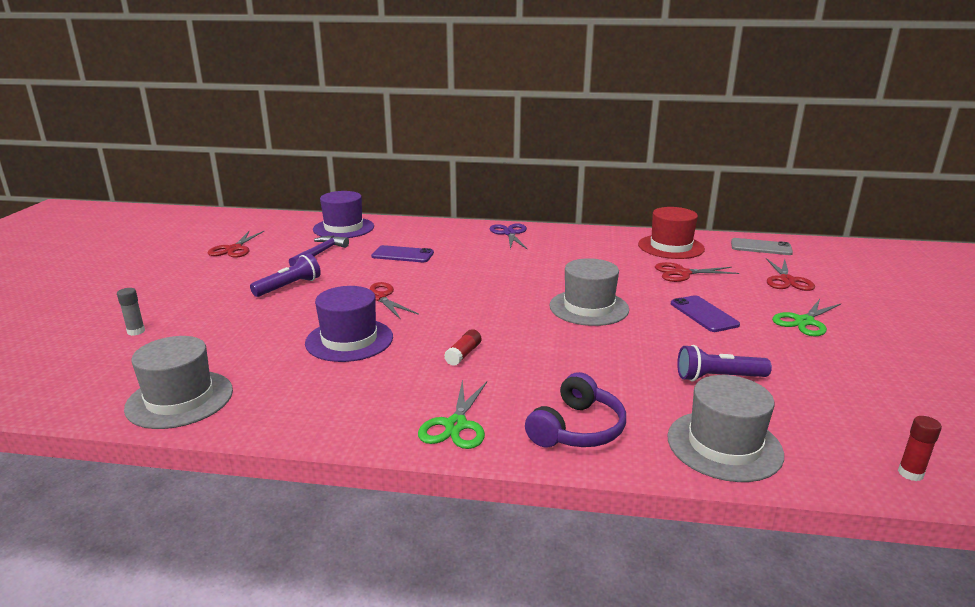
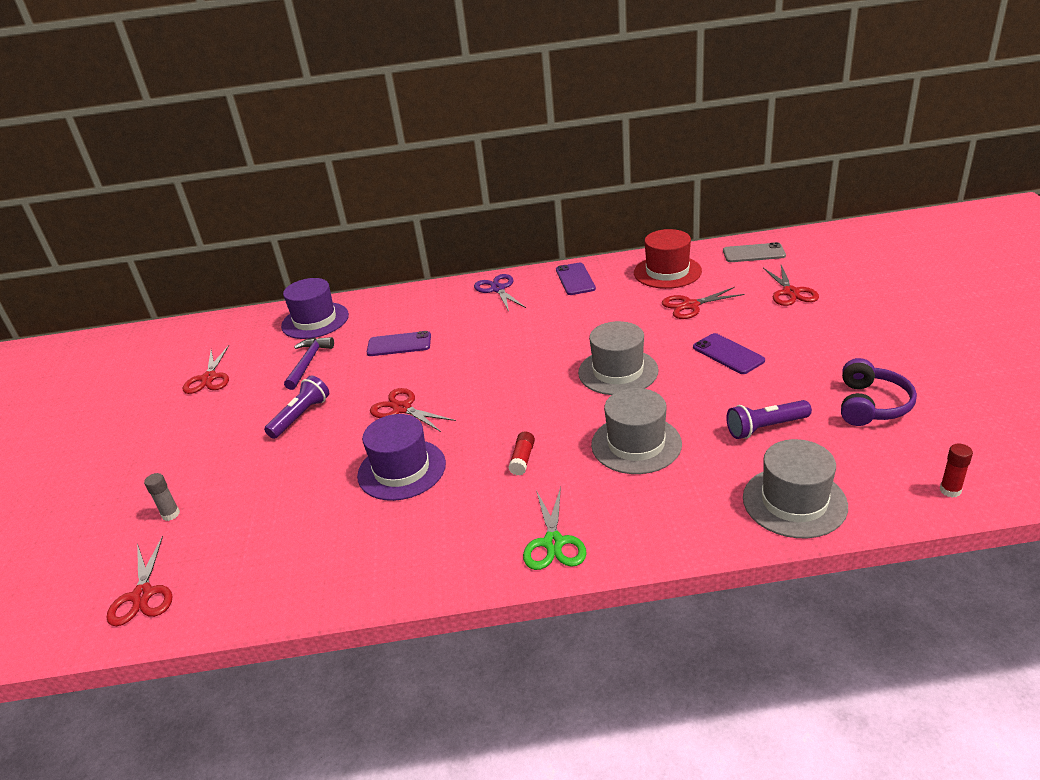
camera: 10 degrees left, 10 degrees up
(69, 383) = (142, 595): none -> red scissors
(180, 399) = (271, 584): grey hat -> grey hat (636, 444)
(576, 429) = (663, 518): purple headphones -> purple headphones (871, 405)
(582, 238) = (575, 279): none -> purple phone
(804, 321) = (821, 341): green scissors -> none

